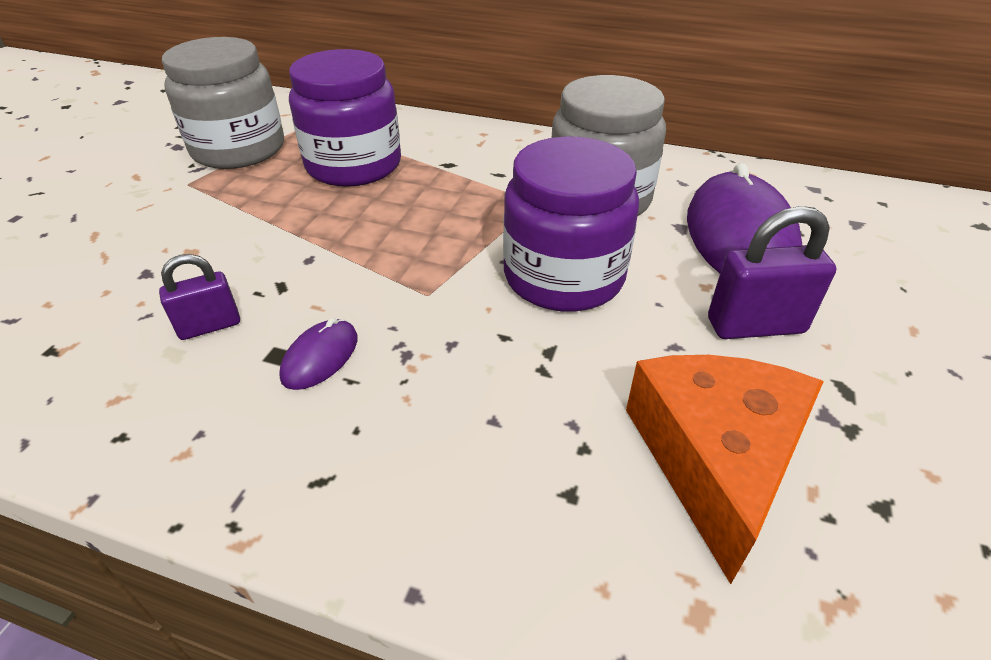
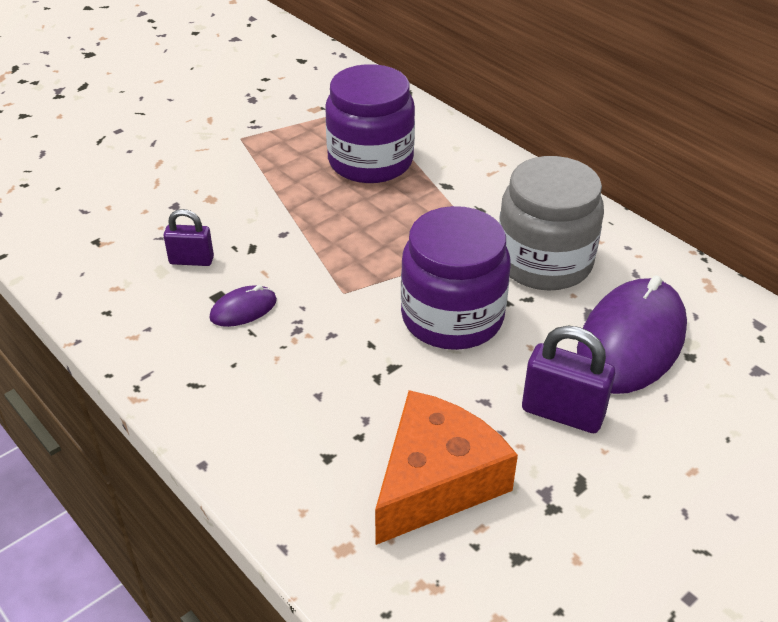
camera: 30 degrees right, 0 degrees up
(238, 149) = (294, 117): grey jar -> none

